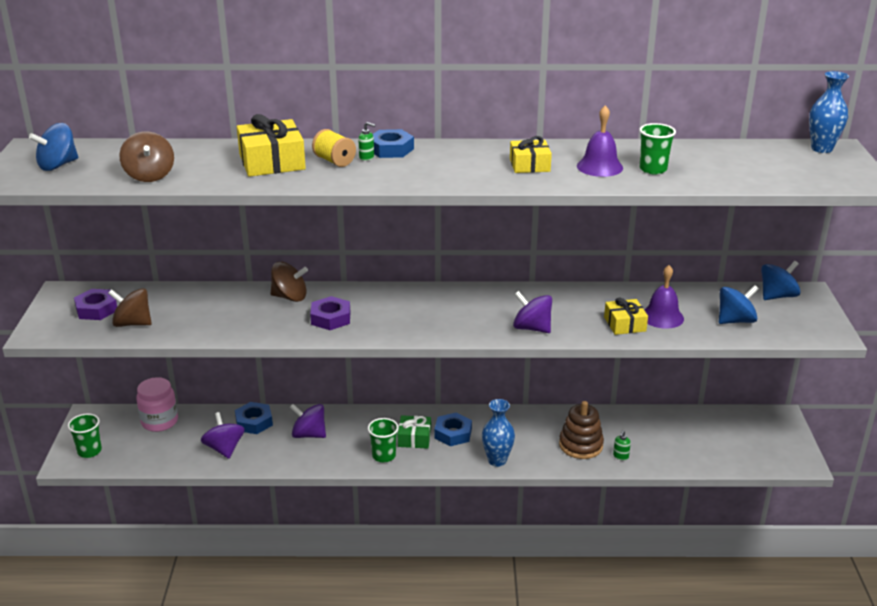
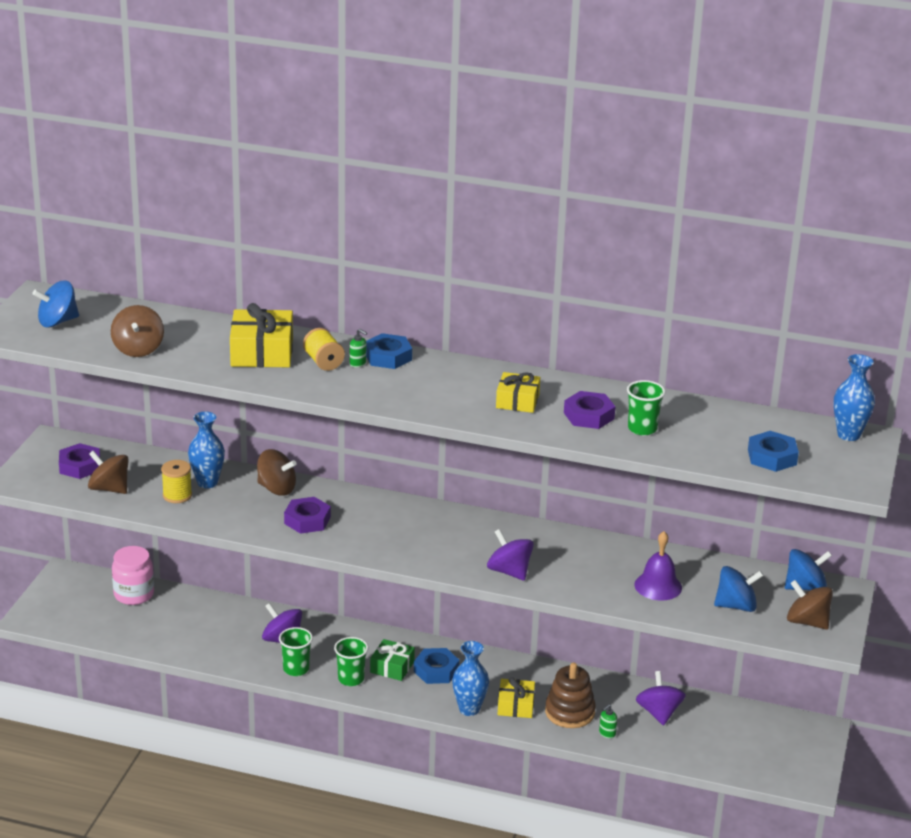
camera: 15 degrees right, 0 degrees up
(89, 451) = (54, 611): green cup -> green cup (296, 669)
(200, 318) = (177, 495): none -> yellow spool
(224, 303) = (207, 482): none -> blue vase
(224, 449) = (189, 637): purple spinning top -> purple spinning top (659, 713)
(254, 422) = (230, 615): blue nut -> blue nut (772, 457)
(599, 167) = (588, 416): purple bell -> purple nut
(624, 324) = (611, 586): yellow gift -> yellow gift (515, 705)
(799, 322) = (807, 622): none -> brown spinning top

